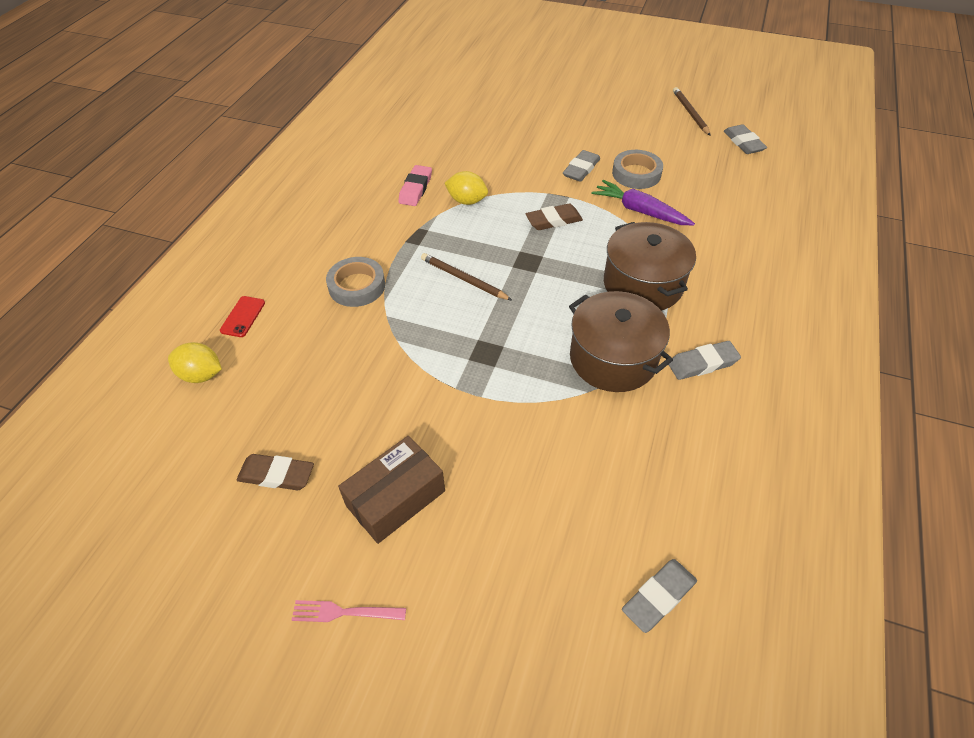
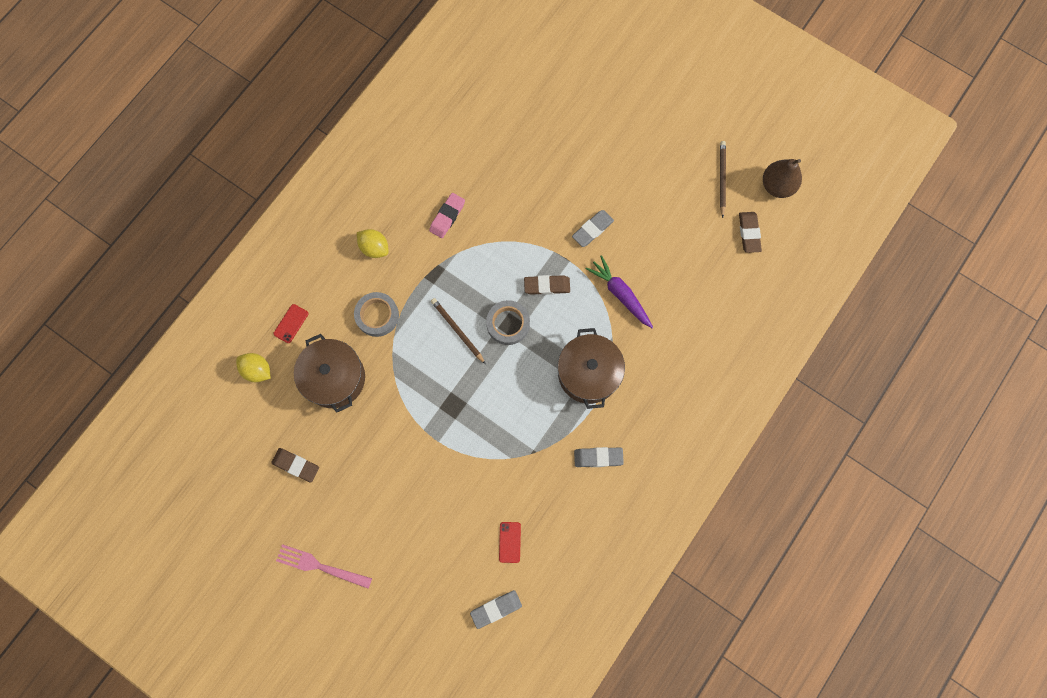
camera: 15 degrees right, 25 degrees up
(343, 612) = (320, 566): pink fork -> pink fork, size x1.51
(396, 498) = (364, 503): brown box -> none
(467, 201) = (485, 243): yellow lemon -> yellow lemon (374, 248)
(613, 358) = (538, 435): brown pot -> brown pot (334, 378)
(635, 494) = (509, 542): none -> red phone
(636, 174) = (637, 248): grey tape -> grey tape (508, 324)
(743, 143) = (749, 233): grey eraser -> brown eraser
(746, 108) = (777, 186): none -> brown pear

